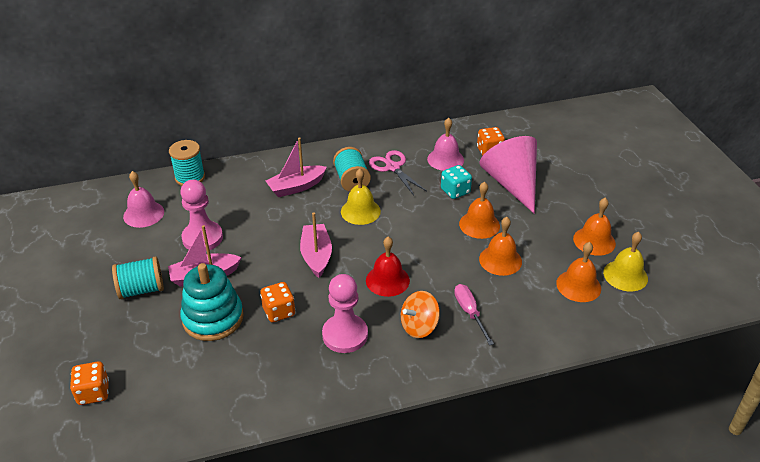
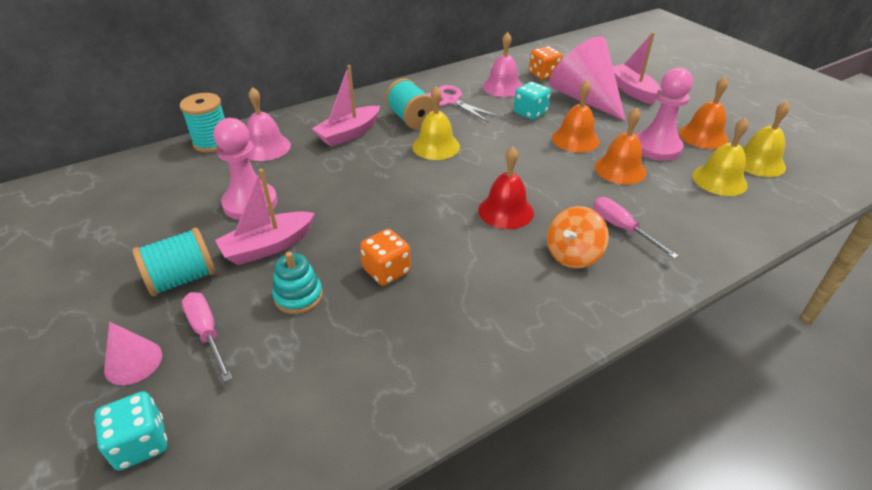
camera: 15 degrees left, 0 degrees up
(93, 393) = (141, 444): orange dice -> turquoise dice
(99, 341) = (133, 362): none -> pink cone
(143, 214) = (161, 189): pink bell -> pink bell (266, 147)
(147, 332) = (207, 333): none -> pink screwdriver
(213, 318) = (298, 296): turquoise stacking toy -> turquoise stacking toy, size x0.56
(316, 256) = (406, 199): pink boat -> pink boat (632, 90)
(345, 335) = (486, 283): pink pawn -> pink pawn (657, 147)
(578, 285) = (719, 180): orange bell -> yellow bell

